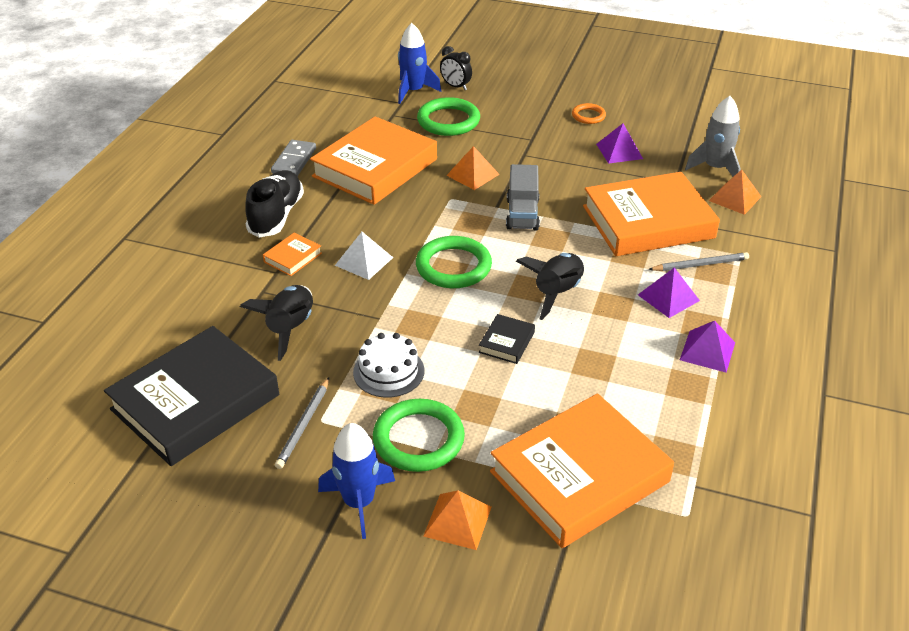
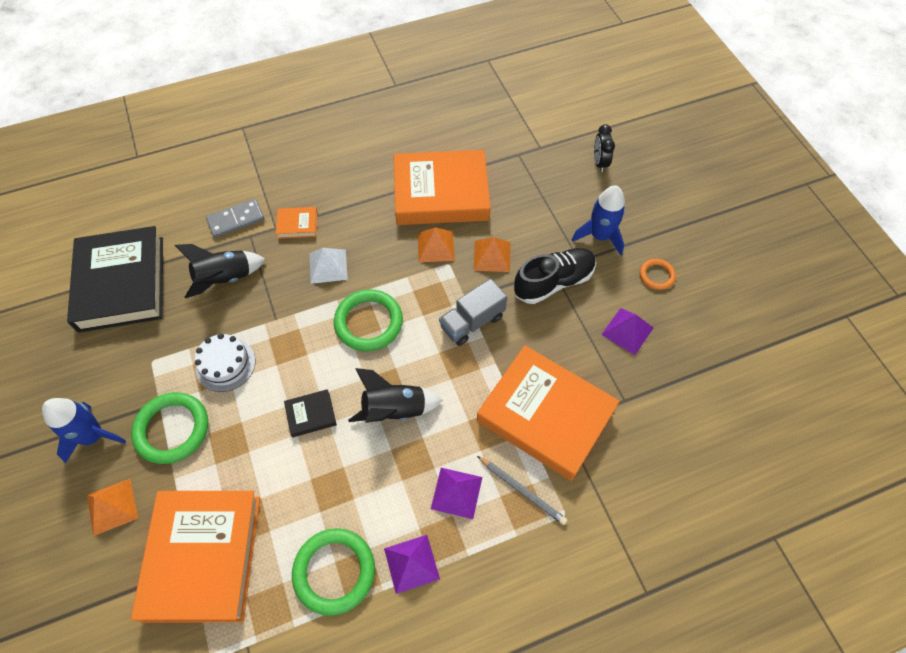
camera: 50 degrees right, 20 degrees up
(195, 402) = (122, 283): black book -> black book turned 75 degrees clockwise
(276, 215) = (334, 182): black shoe -> black shoe (553, 282)
(294, 161) = (404, 144): grey domino -> grey domino (236, 220)
(304, 425) = (141, 355): grey pencil -> none
(413, 91) = (563, 143): blue rocket -> blue rocket (600, 236)
(448, 121) = (547, 192): green ring -> green ring (334, 571)
(579, 476) = (203, 557): orange book -> orange book turned 75 degrees clockwise
(715, 168) = (678, 418): grey rocket -> none
(735, 198) = (646, 462): orange pyramid -> orange pyramid (435, 246)

